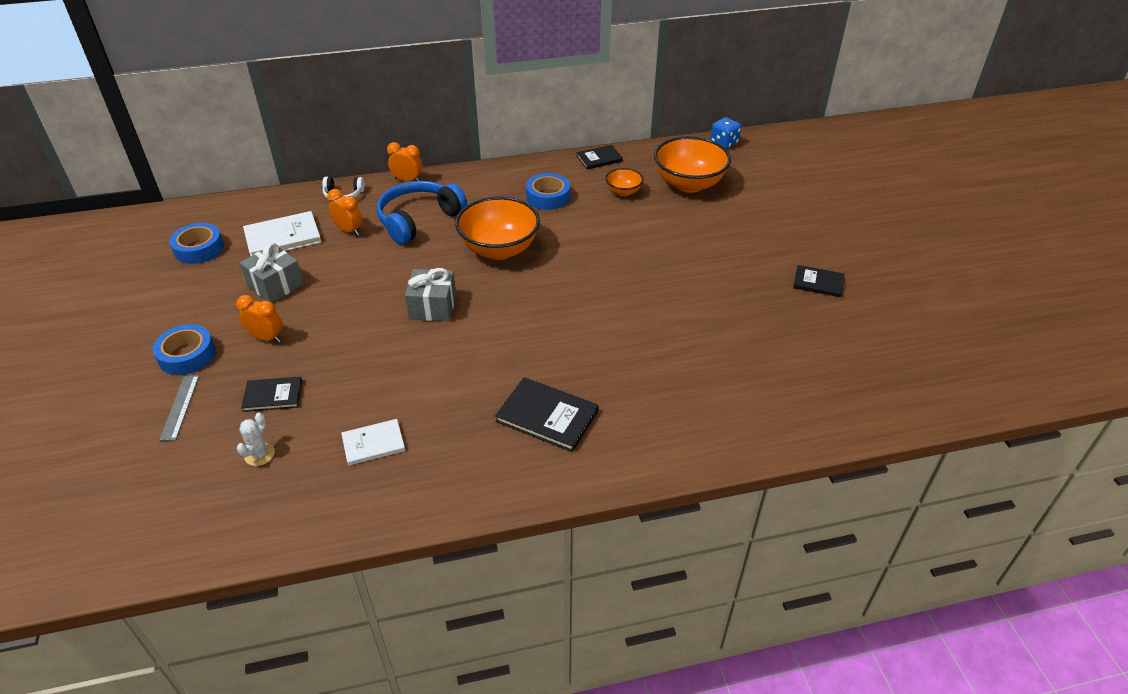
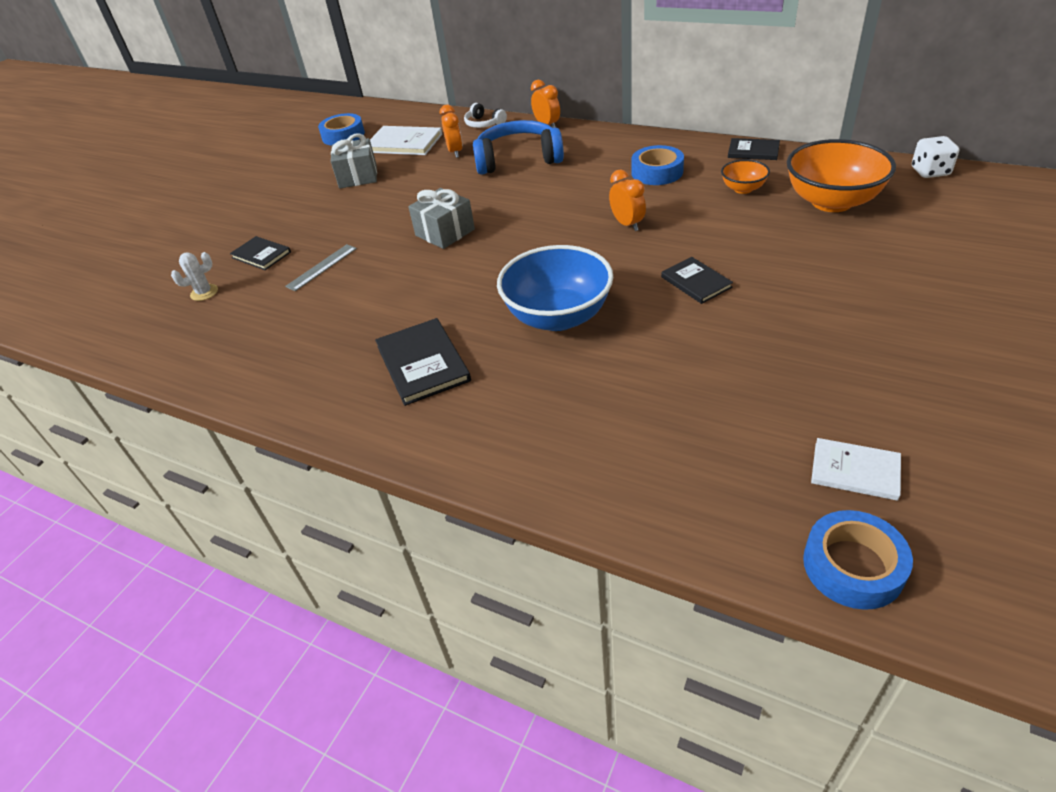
camera: 45 degrees right, 0 degrees up
(180, 407) = (204, 239): grey ruler -> grey ruler (321, 267)
(187, 355) = (249, 205): blue tape -> blue tape (853, 566)
(266, 338) = (307, 212): orange clock -> orange clock (627, 224)
(373, 443) = (276, 320): white book -> white book (855, 471)
(499, 249) = (556, 204): orange bowl -> none
(604, 337) = (558, 317): none -> blue bowl
(724, 143) = (930, 172): blue dice -> white dice
(818, 283) = (884, 361): black book -> black book (696, 282)

